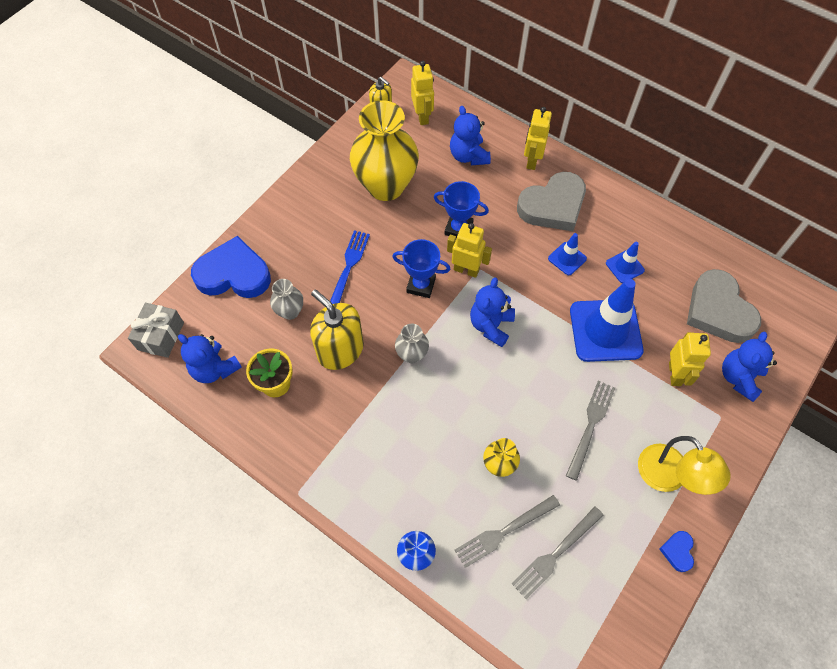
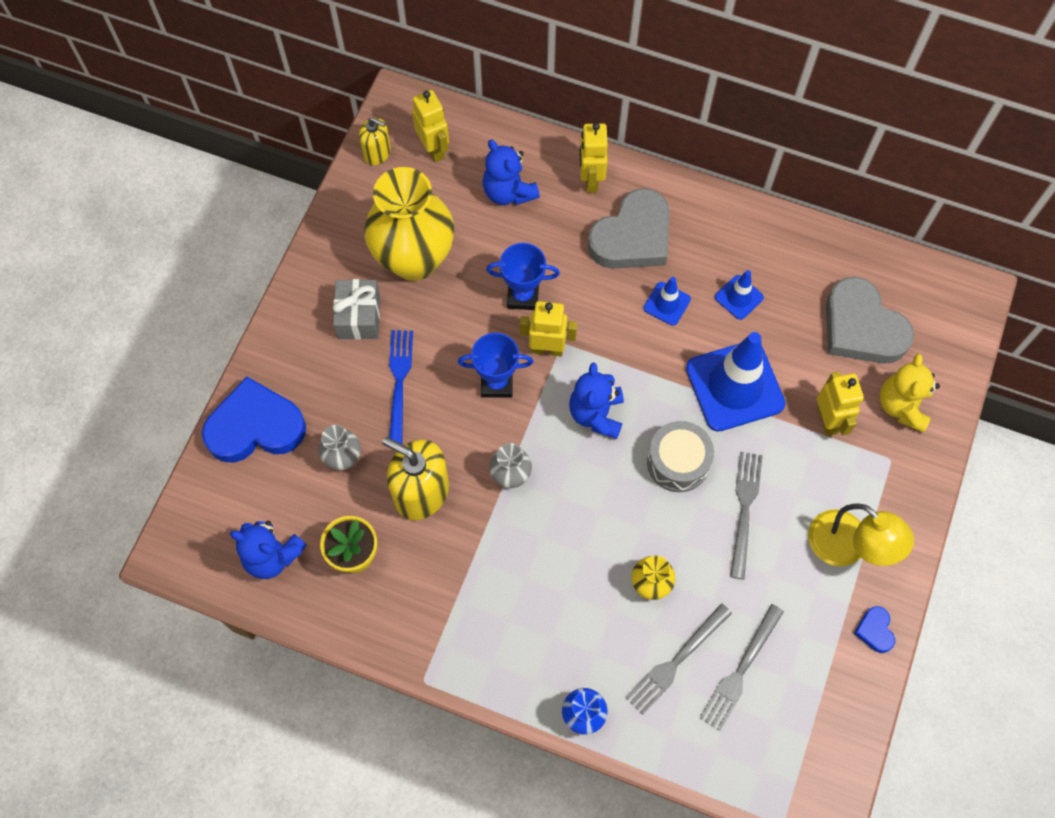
camera: 15 degrees left, 5 degrees up
(161, 336) = (190, 531): grey gift -> grey gift (359, 316)
(545, 376) = (678, 462): none -> grey drum
(739, 377) = (902, 406): blue teddy bear -> yellow teddy bear

